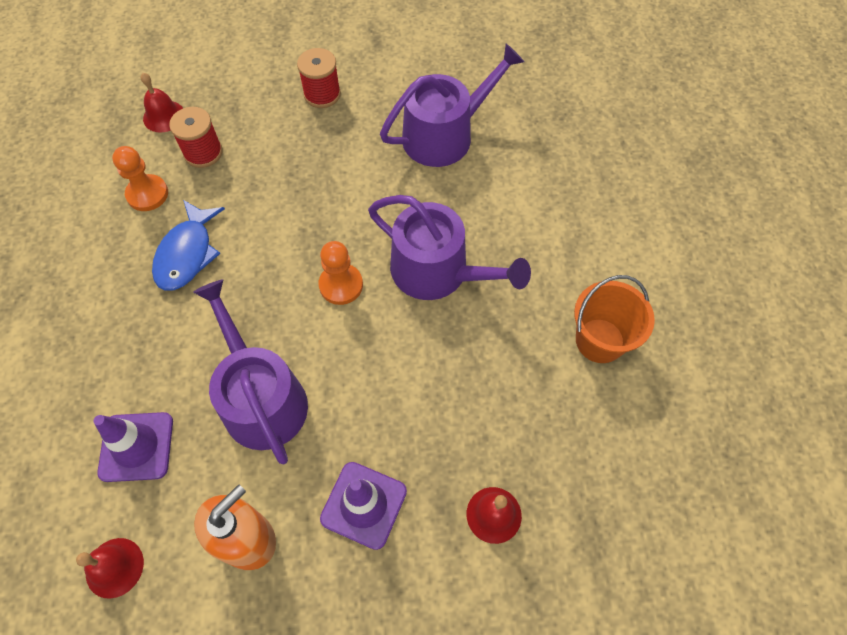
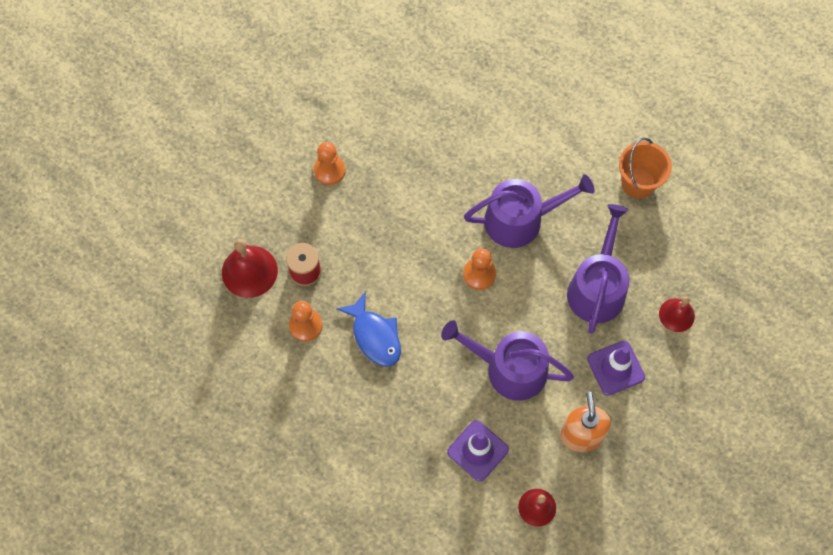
camera: 45 degrees left, 5 degrees up
(164, 116) = (249, 271): red bell -> red bell, size x1.59
(322, 94) = (329, 170): red spool -> orange pawn
(445, 135) = (433, 133): purple watering can -> purple watering can (597, 287)

